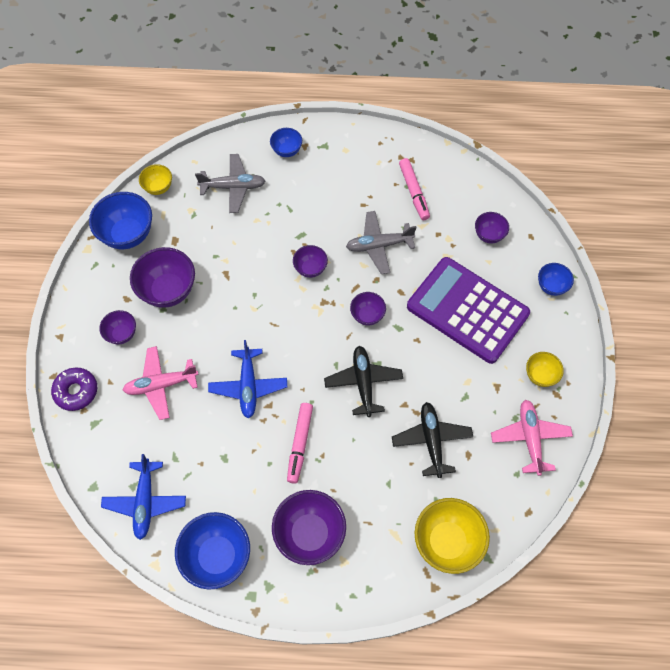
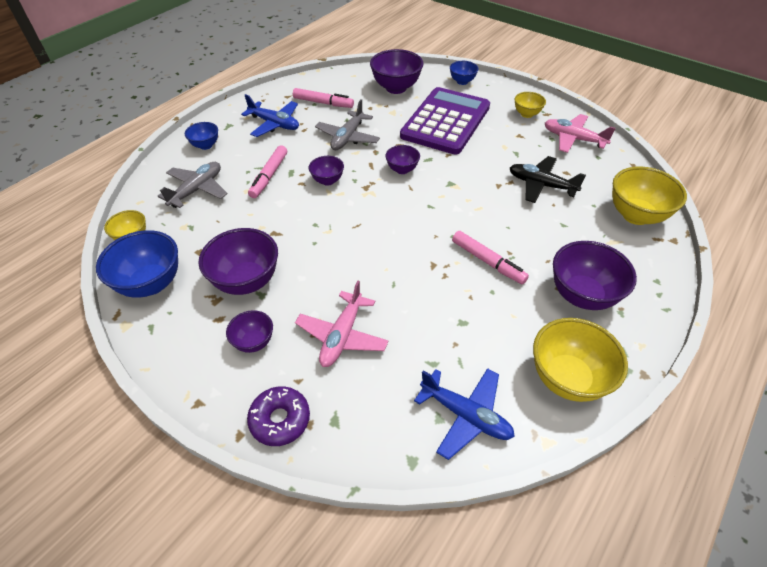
camera: 55 degrees left, 15 degrees down
(217, 556) = (567, 378): blue bowl -> yellow bowl
(248, 386) = (402, 270): blue plane -> blue plane (274, 124)
(284, 223) = (269, 176): none -> pink marker
(363, 383) = (460, 198): black plane -> none
(467, 310) = (446, 121): purple calculator -> purple calculator turned 135 degrees clockwise
(489, 235) = (396, 88): purple bowl -> purple bowl, size x1.80

